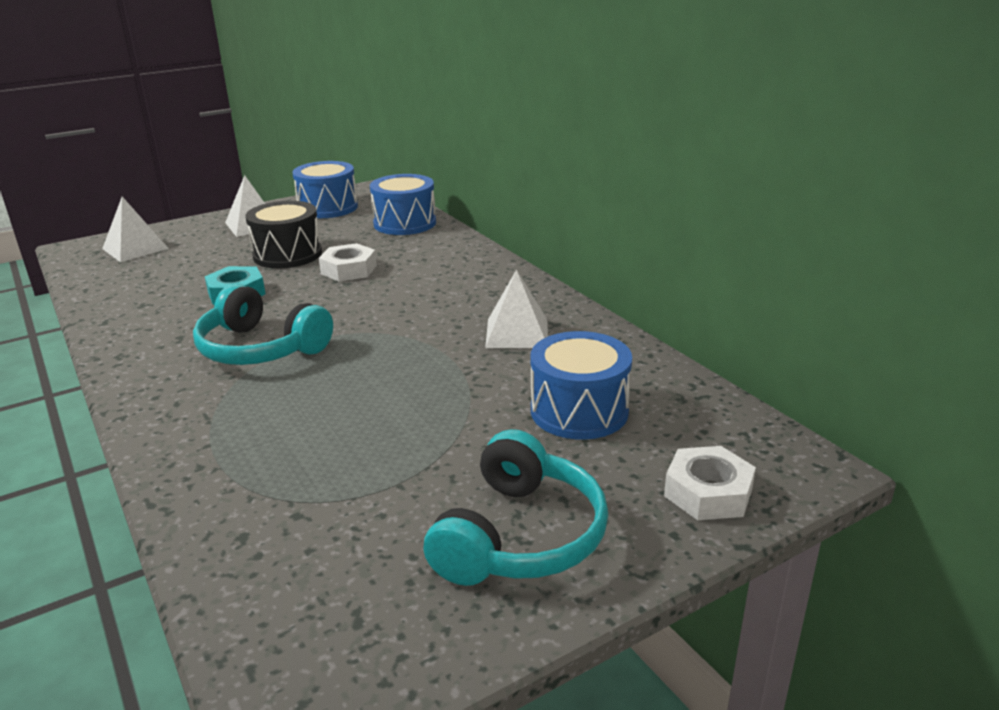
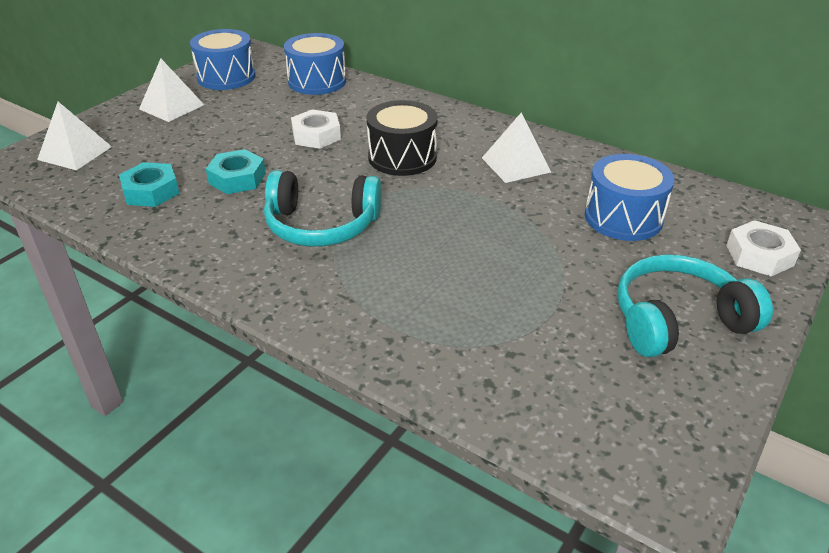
camera: 25 degrees left, 10 degrees up
(155, 290) = (151, 191): none -> turquoise nut
(287, 254) = (242, 131): black drum -> black drum (402, 157)
(520, 536) = (678, 320): turquoise headphones -> turquoise headphones turned 105 degrees counterclockwise

